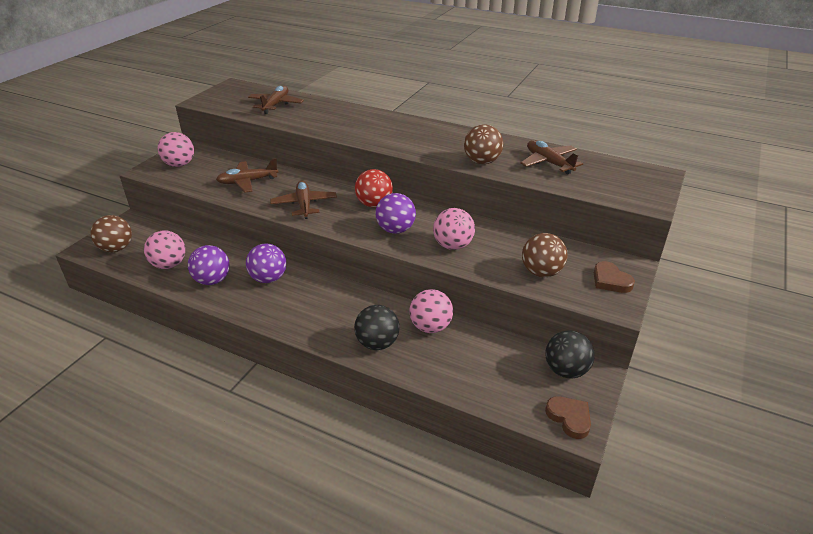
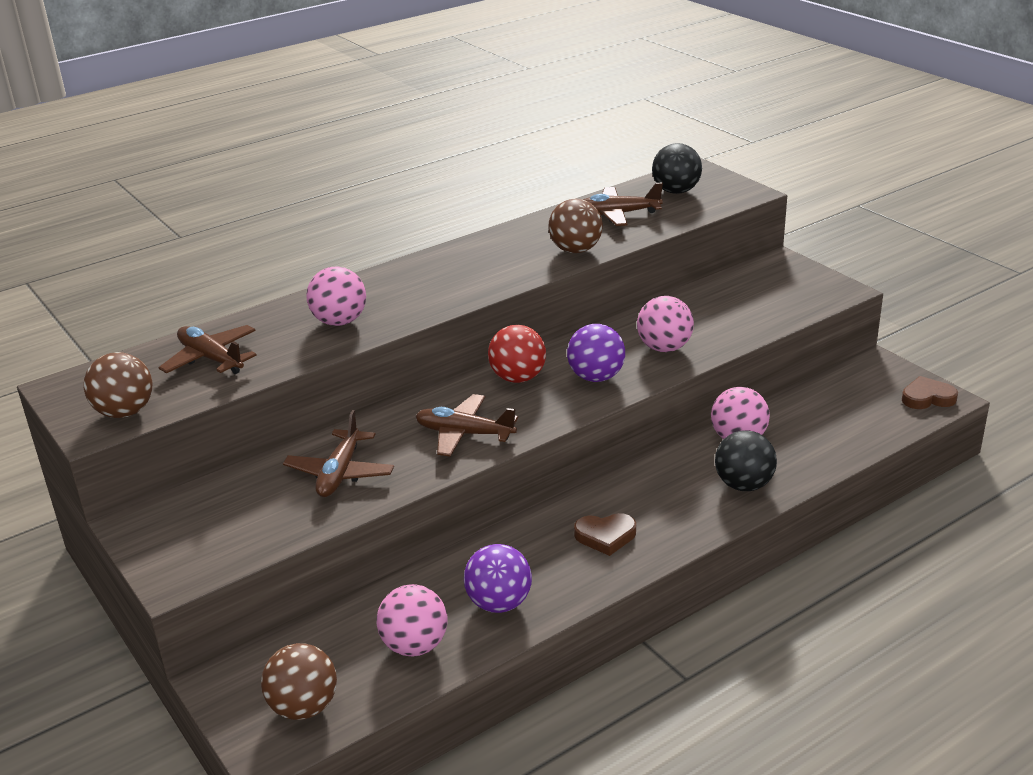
camera: 60 degrees left, 5 degrees down
(179, 164) = (195, 537): pink ball -> pink ball (339, 321)
(268, 278) = (539, 546): purple ball -> none
(541, 272) = (757, 311): brown ball -> brown ball (125, 412)
(566, 370) = (860, 377): black ball -> black ball (676, 191)
(610, 280) = (798, 279): brown heart -> brown heart (605, 536)

